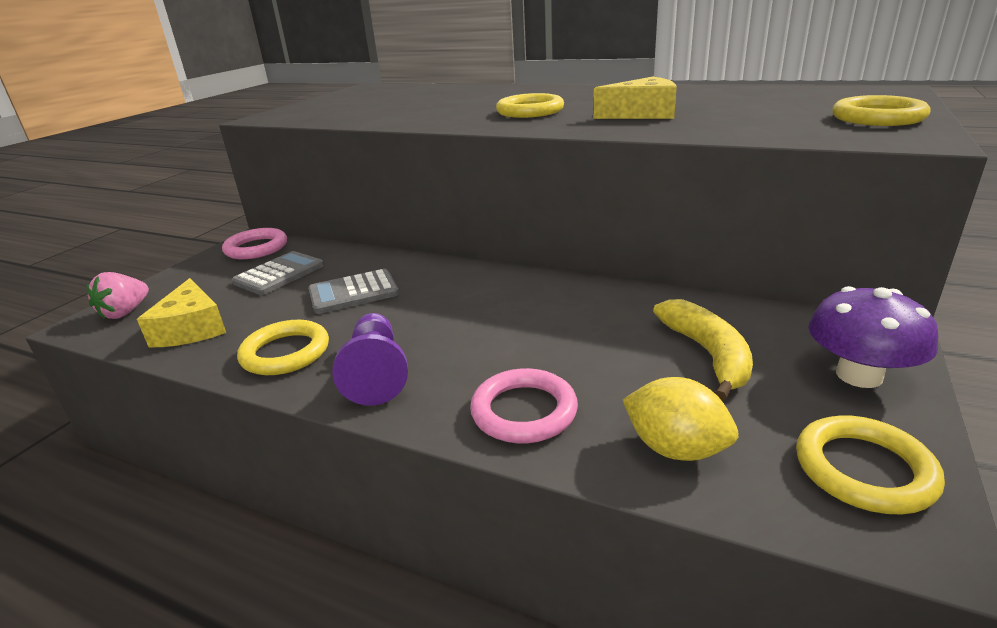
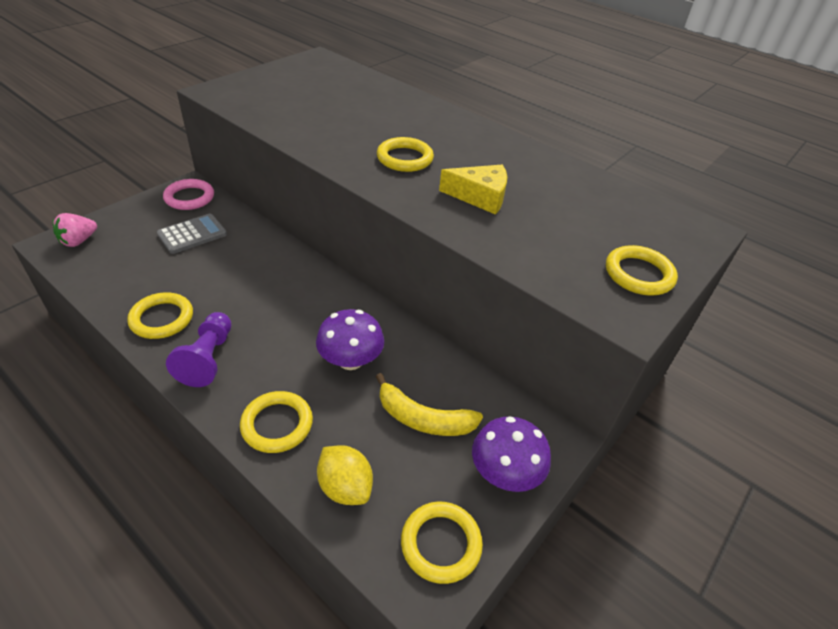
camera: 10 degrees right, 15 degrees up
(191, 328) = (113, 273): yellow cheese -> none
(353, 292) = (232, 273): grey calculator -> none
(524, 411) = (277, 424): pink ring -> yellow ring
(566, 328) = (350, 360): none -> purple mushroom
(707, 354) = (423, 419): yellow banana -> yellow banana turned 105 degrees clockwise

